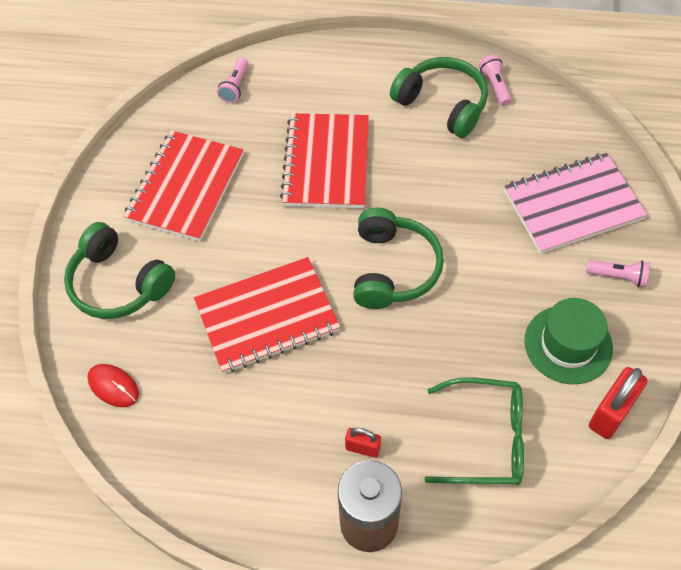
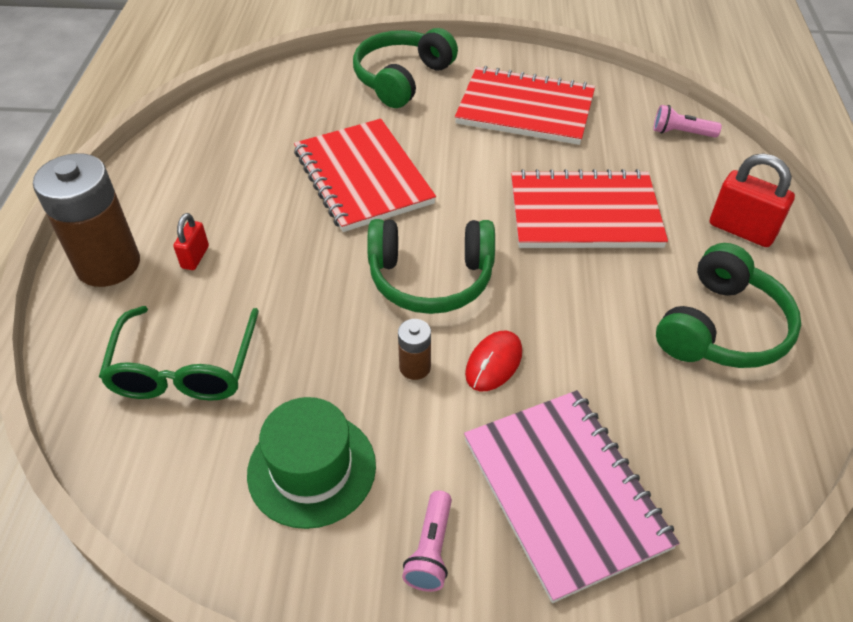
camera: 85 degrees right, 10 degrees down
(113, 386) = (290, 87): red mouse -> red mouse (493, 363)
(480, 281) = (415, 367): none -> brown battery
(495, 86) = (784, 394): pink flashlight -> none
(611, 413) = (196, 518): red padlock -> red padlock (741, 230)

